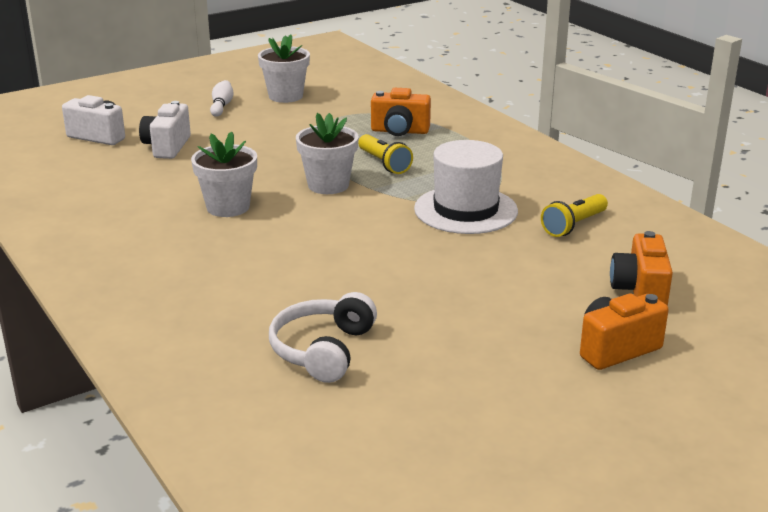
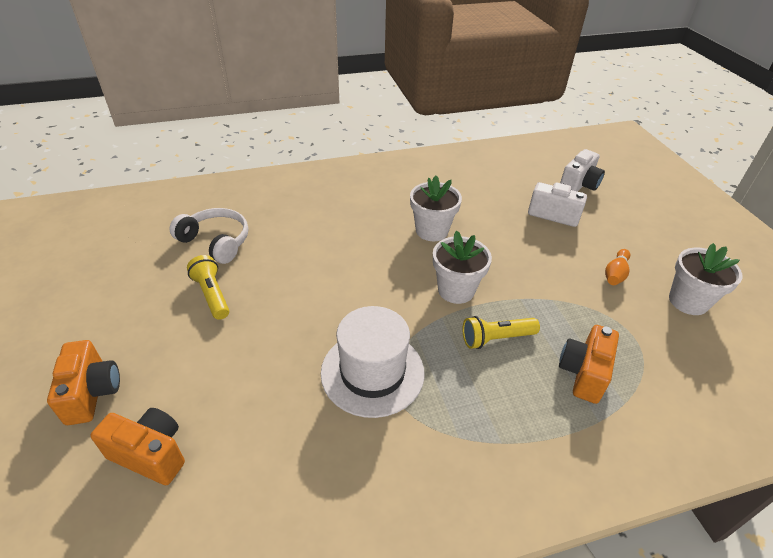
camera: 105 degrees right, 15 degrees up
(221, 106) = (653, 254): white bowling pin -> none
(262, 120) = (615, 274): none -> orange bowling pin
(573, 225) = (300, 455): yellow flashlight -> yellow flashlight (212, 294)

